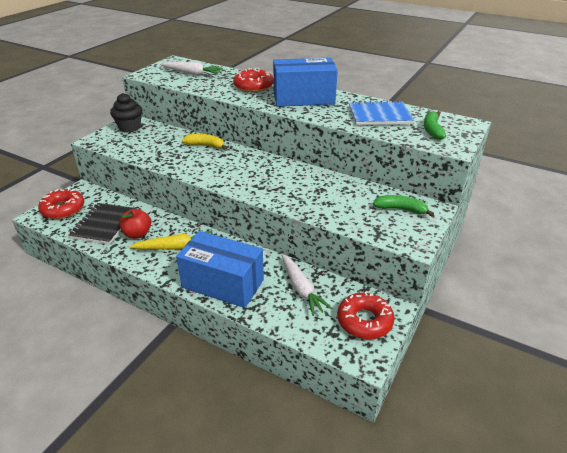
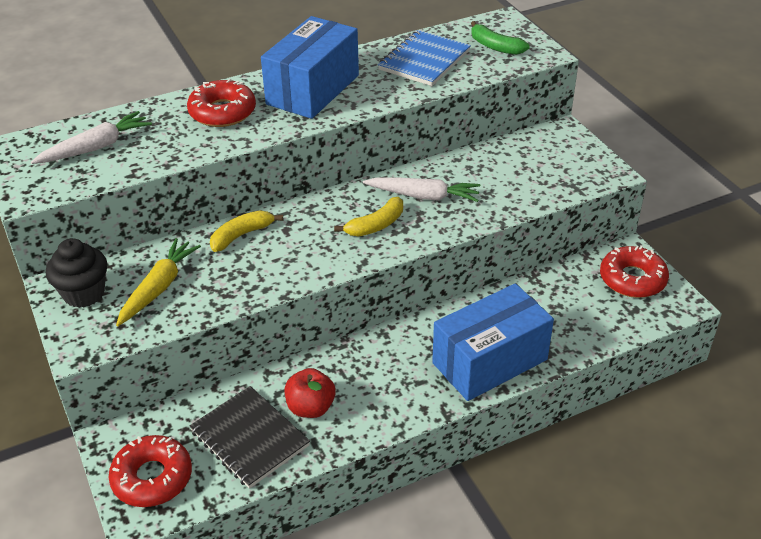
camera: 55 degrees left, 5 degrees up
(175, 247) = (377, 378): yellow carrot -> yellow carrot (159, 288)
(254, 177) = (376, 225): none -> yellow banana
(301, 289) = (550, 301): white carrot -> white carrot (423, 196)
(400, 209) = (546, 151): green banana -> none

